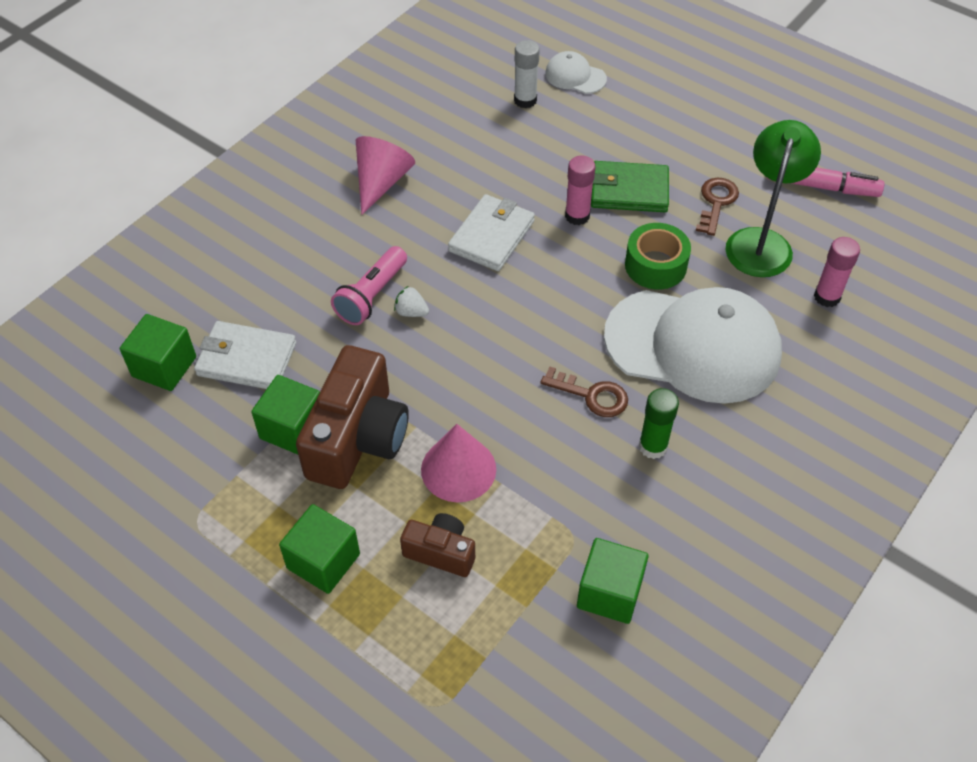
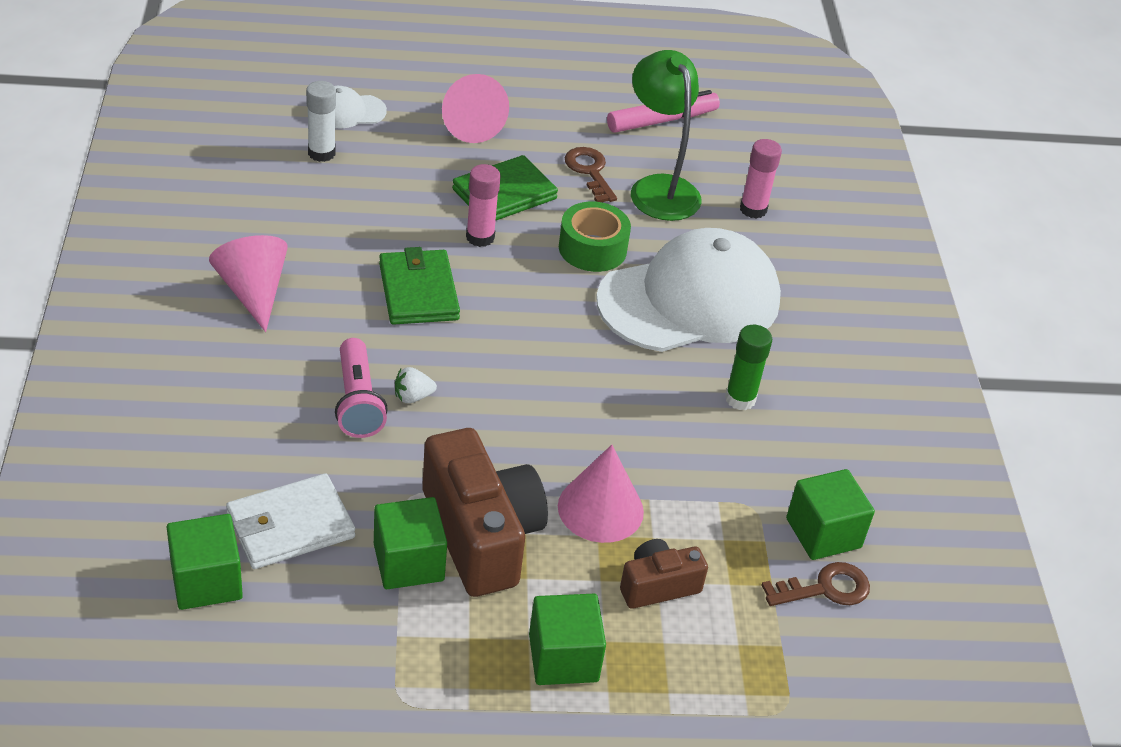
camera: 45 degrees left, 10 degrees down
(491, 236) = (418, 291): white wallet -> green wallet
(592, 395) = (649, 384): brown key -> brown key (825, 588)
(657, 123) = (469, 124): none -> pink cone

